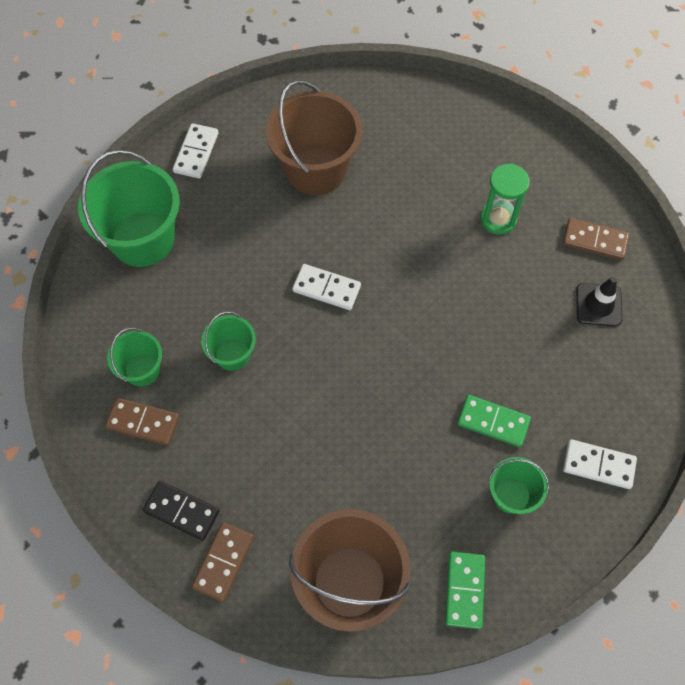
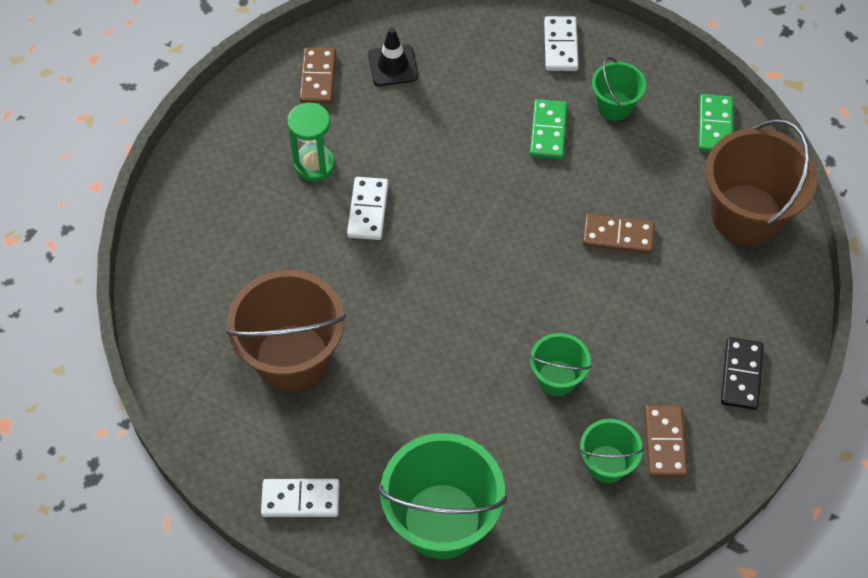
camera: 105 degrees left, 5 degrees down
(223, 562) = (773, 323): brown domino -> brown domino (618, 235)
(326, 288) = (448, 307): white domino -> white domino (368, 210)
(465, 590) = (715, 126): green domino -> green domino turned 75 degrees counterclockwise

